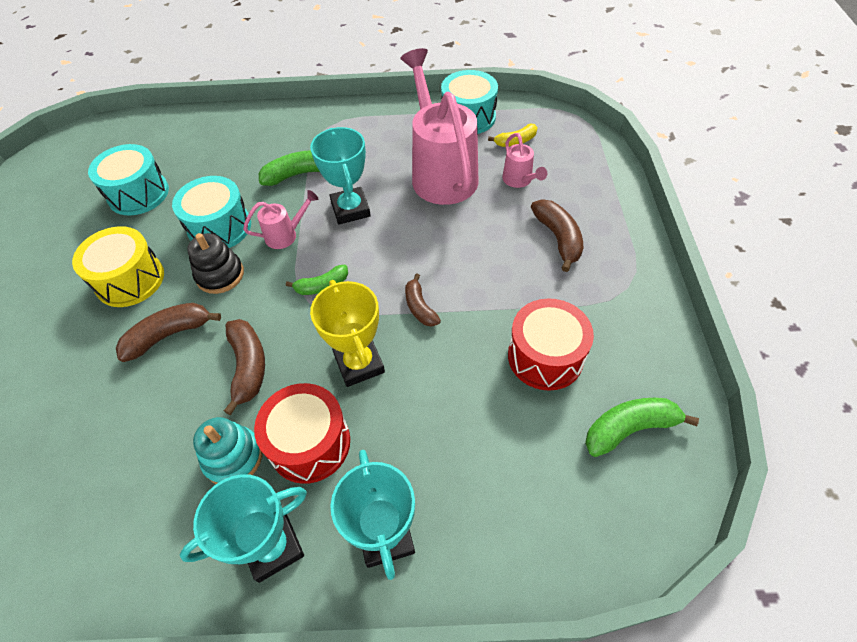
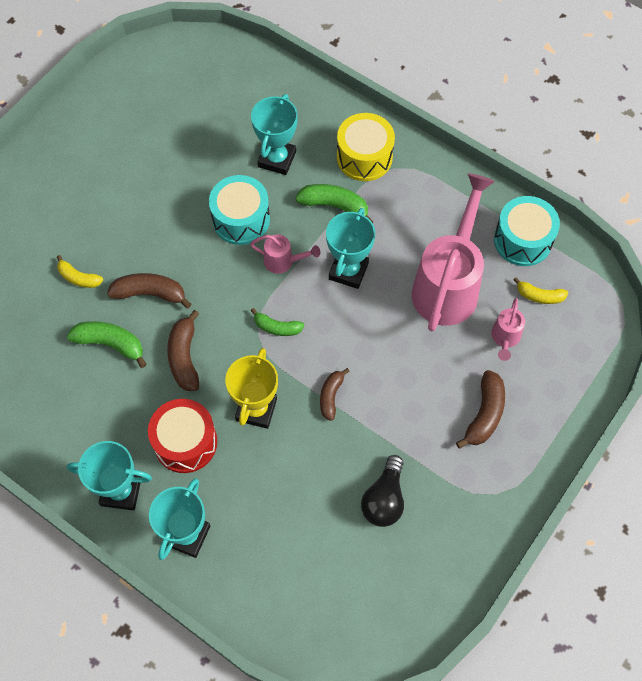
camera: 35 degrees right, 10 degrees up
(75, 368) = (79, 278): none -> yellow banana
(130, 280) = (151, 225): yellow drum -> yellow drum (364, 157)
(138, 194) = (203, 142): turquoise drum -> none
(220, 171) = (277, 159): none -> turquoise trophy
(220, 275) = (214, 265): black stacking toy -> none
(233, 457) = (134, 417): turquoise stacking toy -> none
(248, 366) = (184, 357): brown banana -> brown banana turned 150 degrees clockwise
(545, 356) = (384, 499): red drum -> black light bulb
(629, 429) = (392, 589): green banana -> green banana (110, 344)

